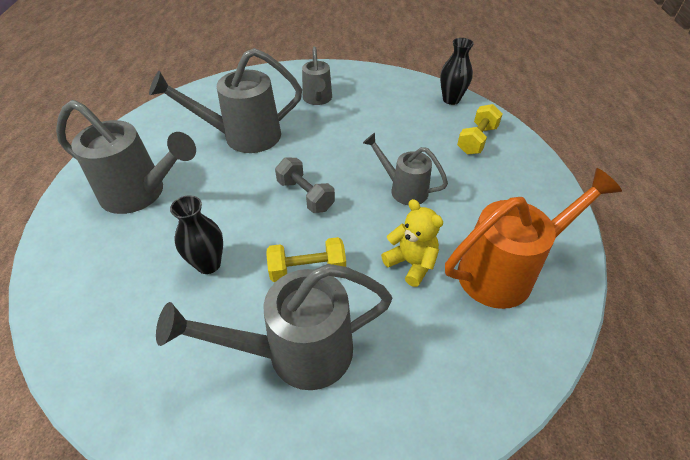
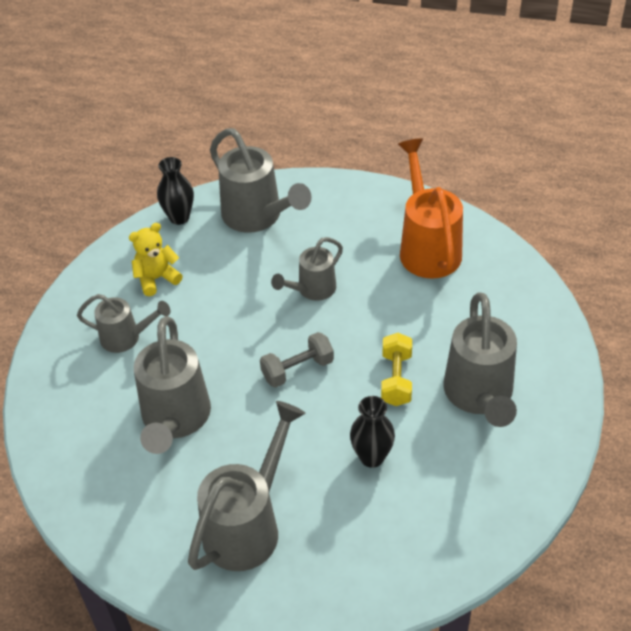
camera: 75 degrees left, 0 degrees up
(411, 263) = (405, 304): yellow teddy bear -> yellow teddy bear (157, 278)
(477, 140) = (257, 216): yellow dumbbell -> grey watering can

